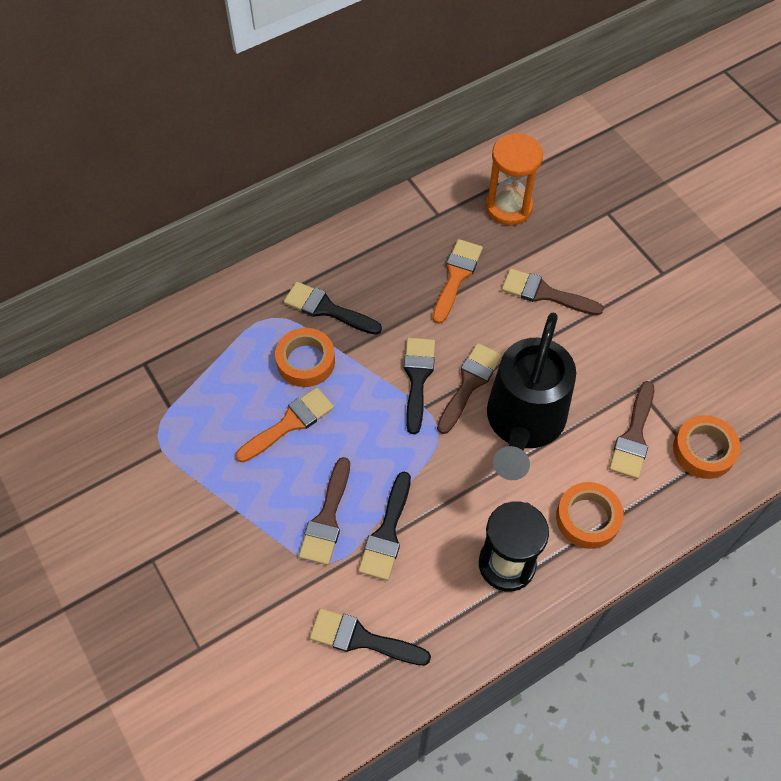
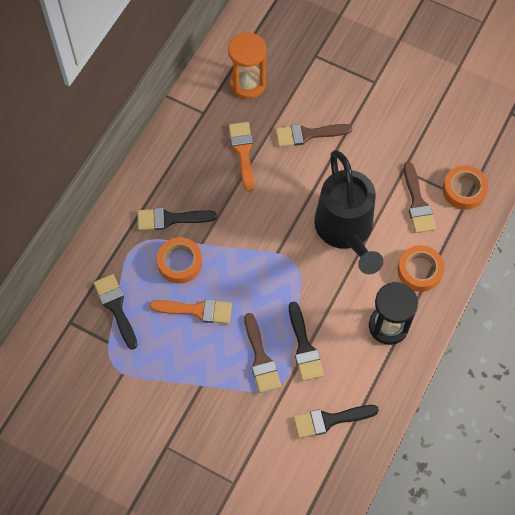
camera: 30 degrees left, 5 degrees up
(289, 423) = (196, 310): orange brush -> orange brush turned 75 degrees clockwise
(417, 378) = (261, 236): black brush -> black brush (116, 307)
(469, 384) = (296, 222): brown brush -> none

